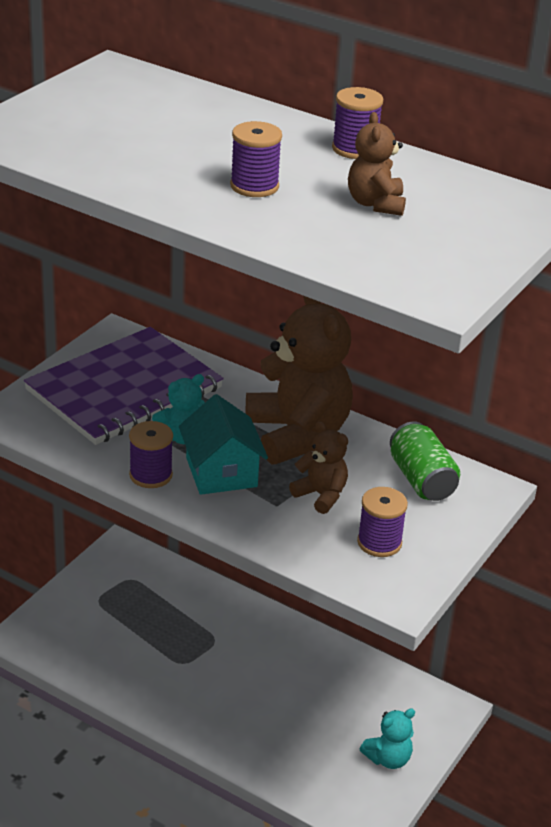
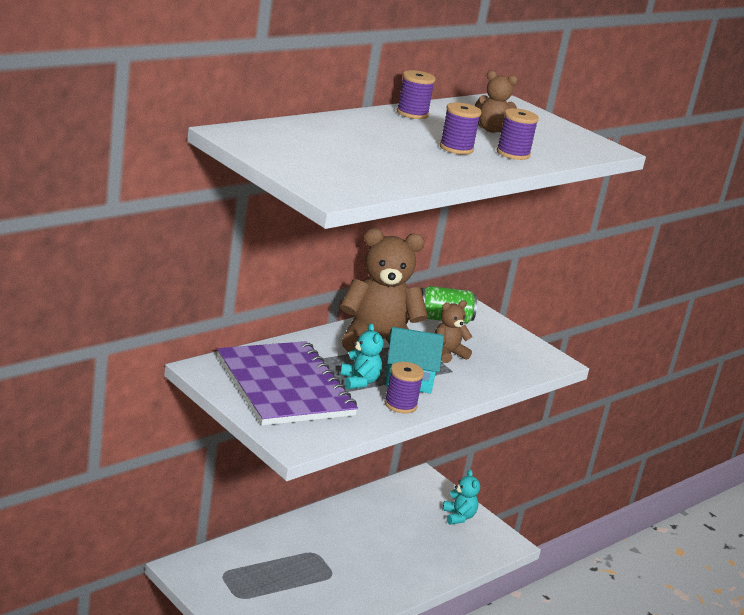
camera: 75 degrees left, 10 degrees down
(379, 542) = (502, 351): purple spool -> purple spool (513, 153)

